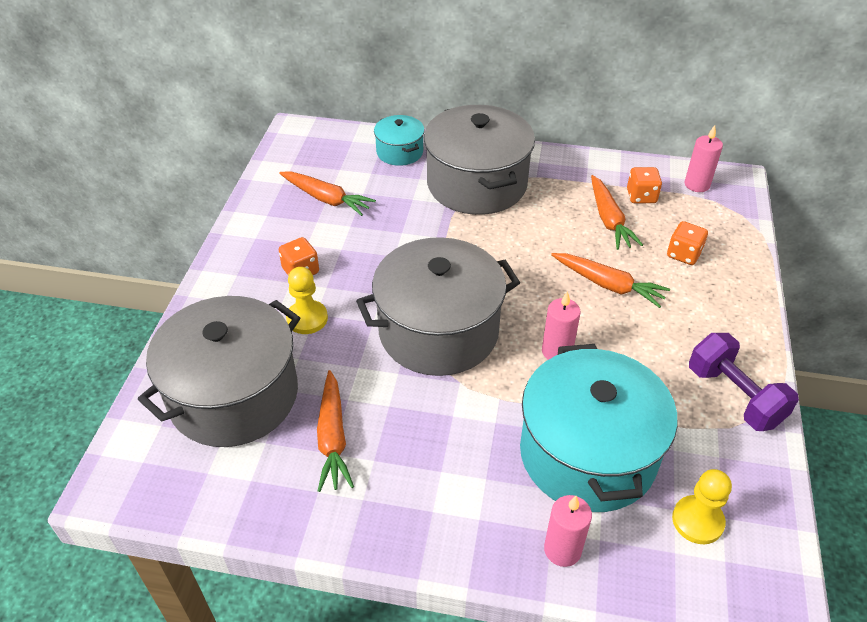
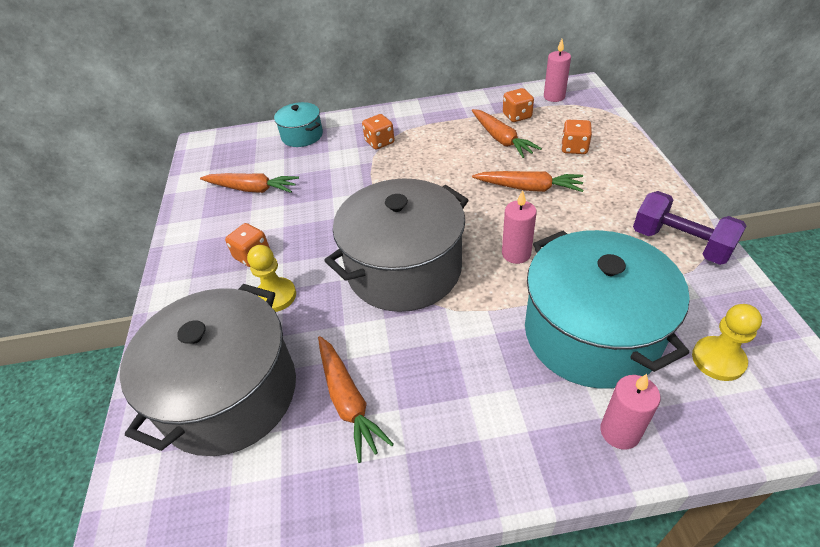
camera: 15 degrees left, 0 degrees up
(476, 184) = (379, 142): grey pot -> orange dice

